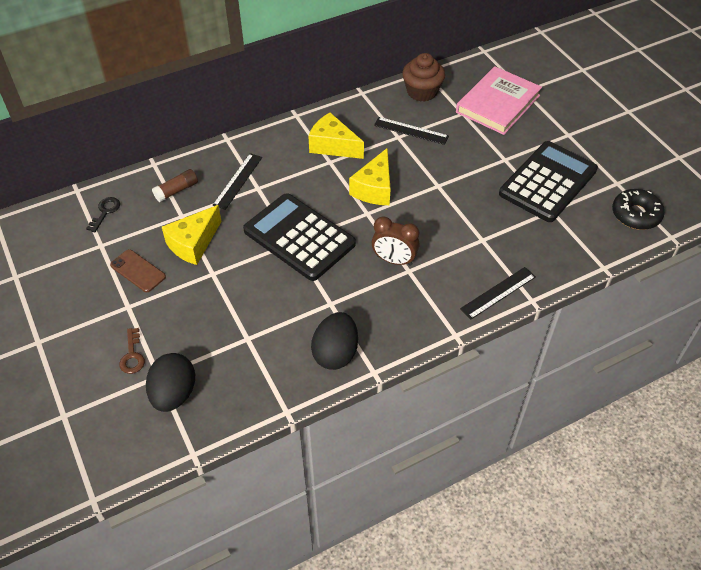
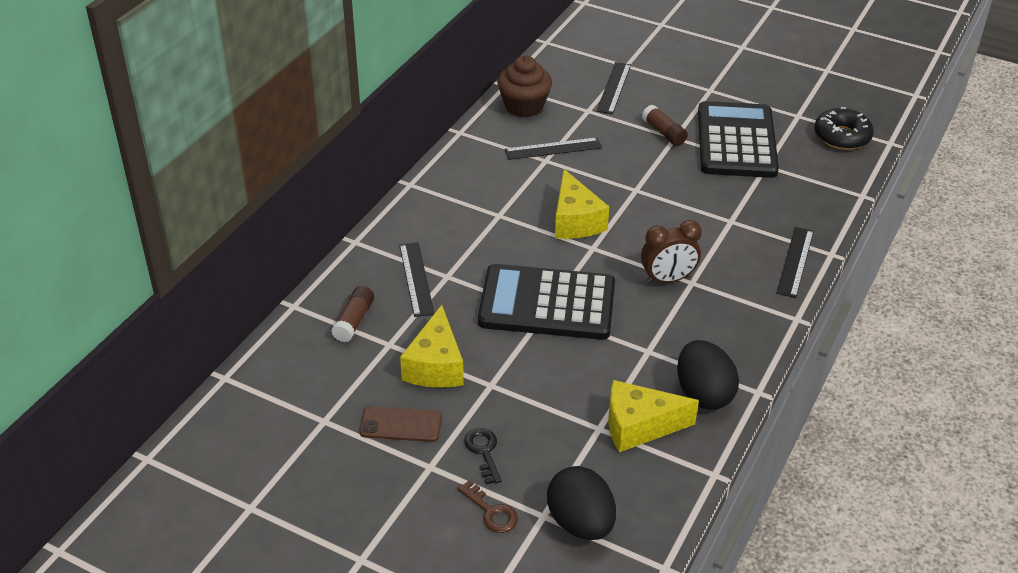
camera: 35 degrees left, 10 degrees down
(105, 212) = (289, 383): black key -> black key (483, 452)
(333, 146) = (485, 198): yellow cheese -> yellow cheese (639, 426)
(498, 104) = (613, 88): pink book -> black ruler
(500, 152) = (664, 133): none -> brown glue stick

